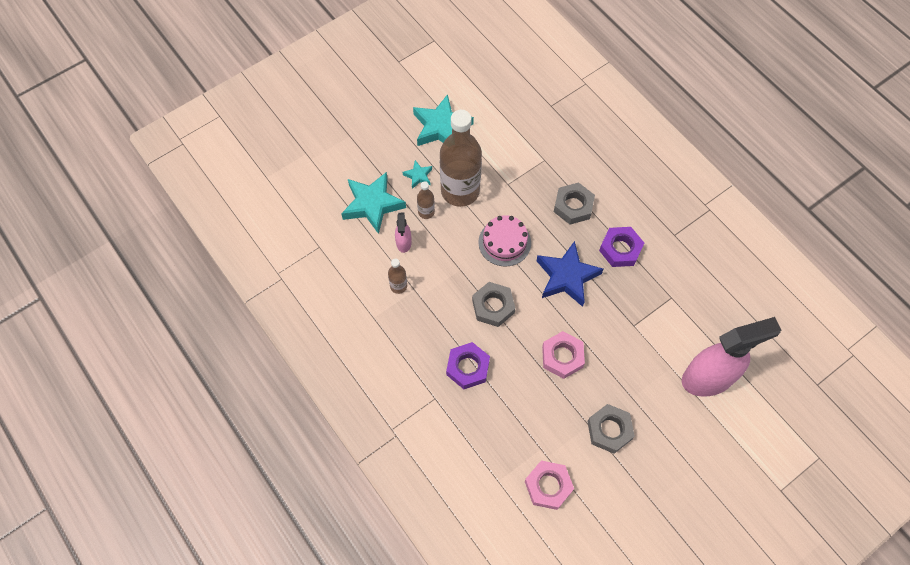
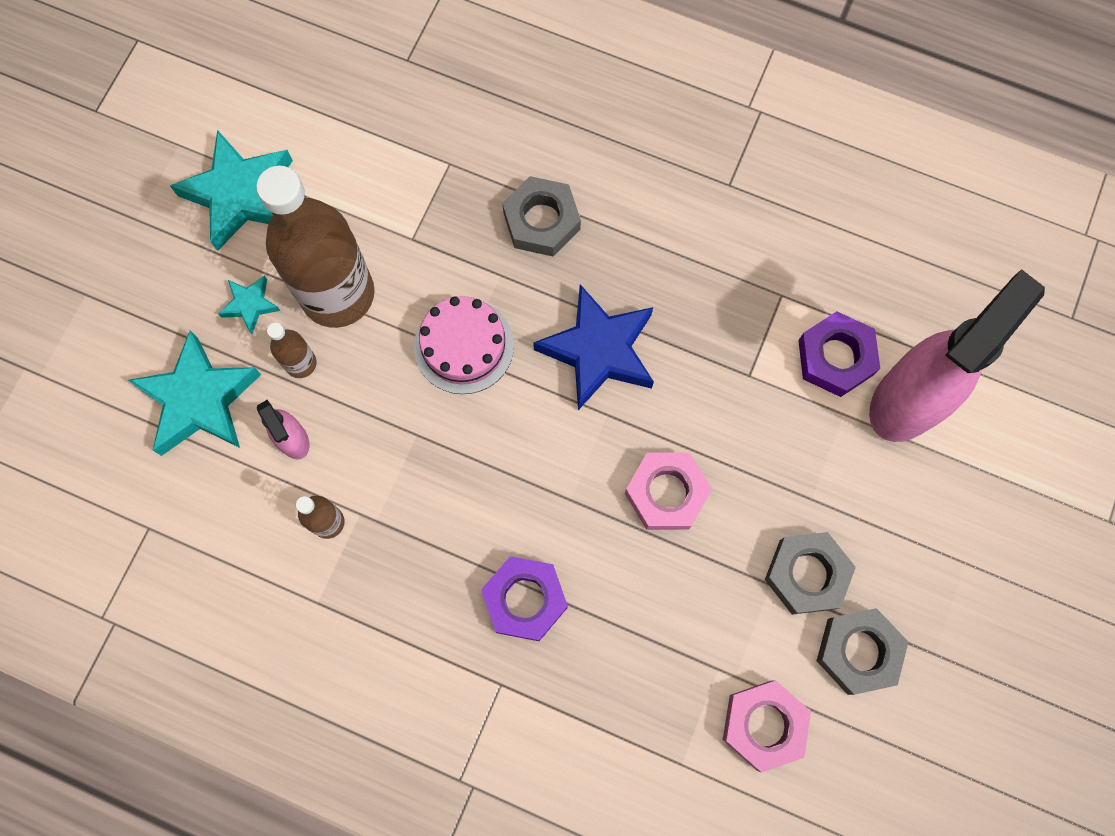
camera: 30 degrees left, 10 degrees up
(493, 306) = (507, 469): grey nut -> grey nut (858, 651)
(620, 249) = (658, 256): purple nut -> purple nut (835, 357)

